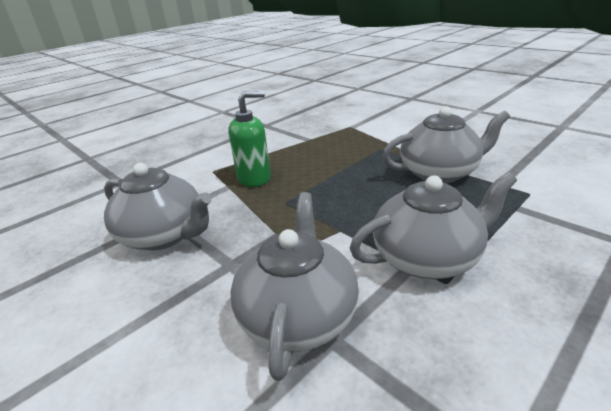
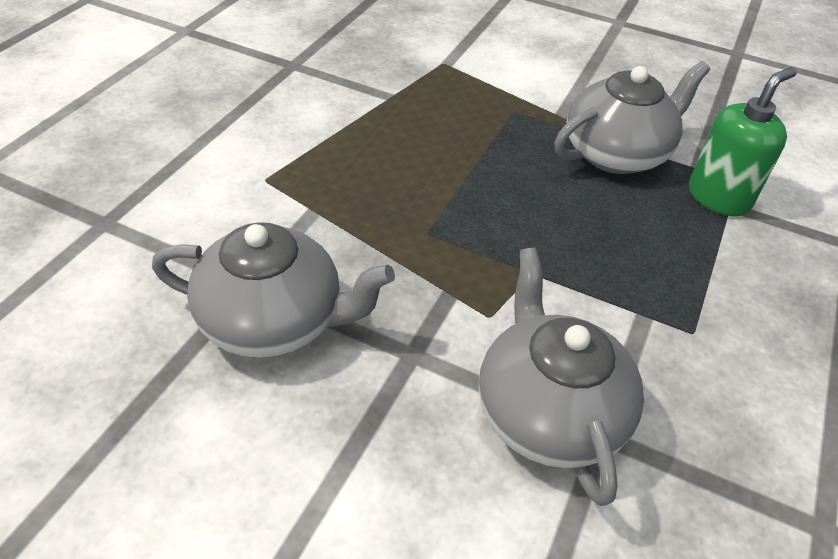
camera: 25 degrees left, 15 degrees up
(254, 178) = (349, 189): green soap dispenser -> green soap dispenser (718, 197)
(427, 258) = (659, 300): grey teapot -> none

